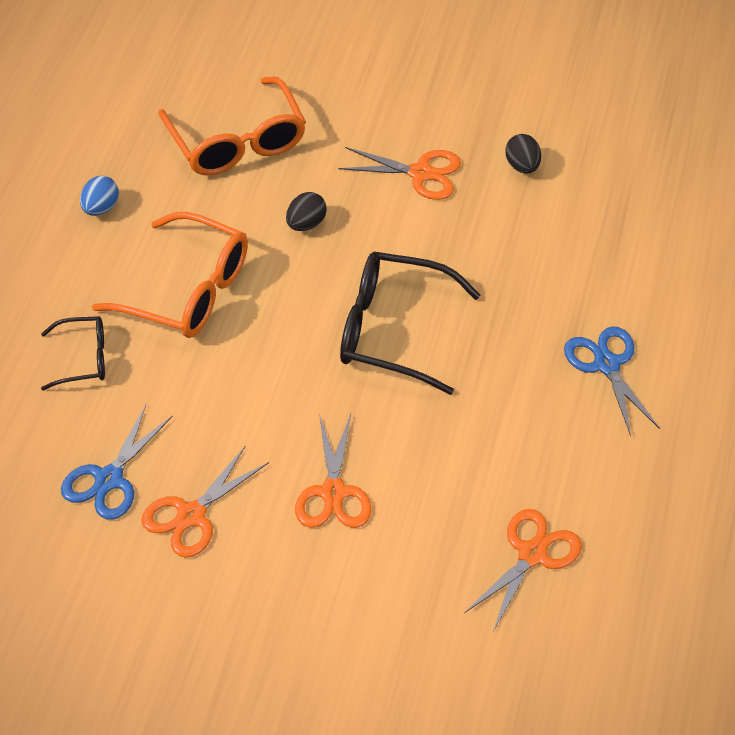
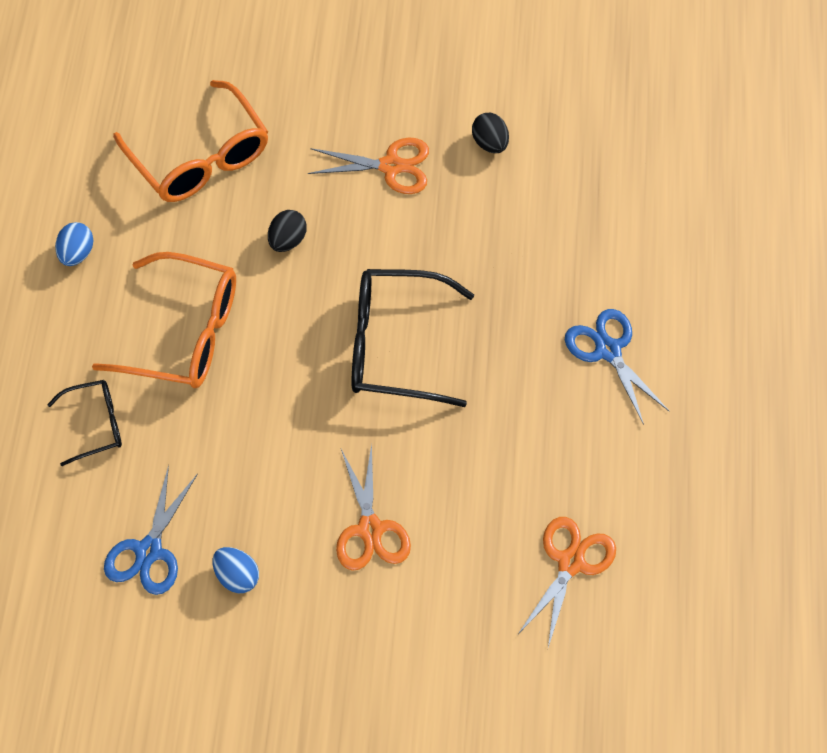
camera: 10 degrees left, 10 degrees up
(191, 515) = (237, 576): orange scissors -> blue egg

